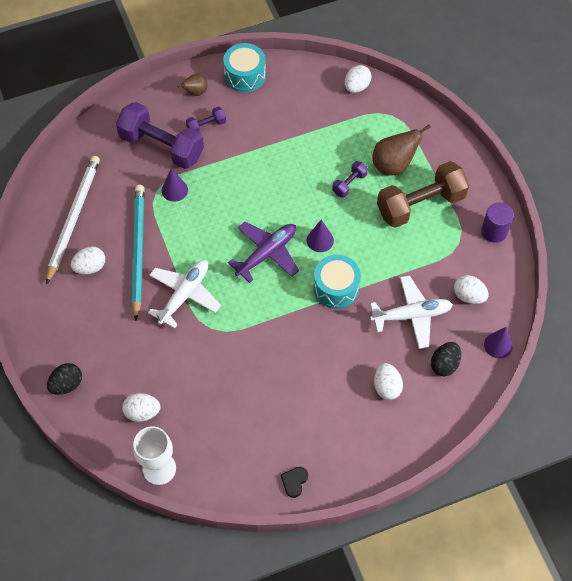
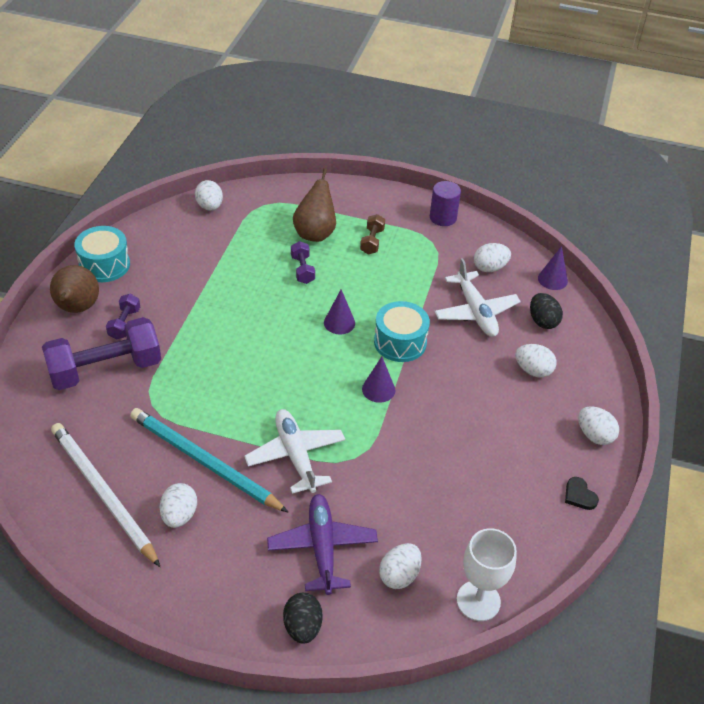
camera: 55 degrees left, 15 degrees down
(174, 190) = (167, 390): purple cone -> purple cone (378, 389)
(195, 92) = (77, 308): brown pear -> brown pear, size x1.71
(267, 253) = (314, 366): purple plane -> purple plane (322, 547)
(359, 462) = (594, 435): none -> white egg
(411, 315) = (475, 312): white plane -> white plane turned 135 degrees clockwise
(420, 204) = (372, 241): brown dumbbell -> brown dumbbell, size x0.46

